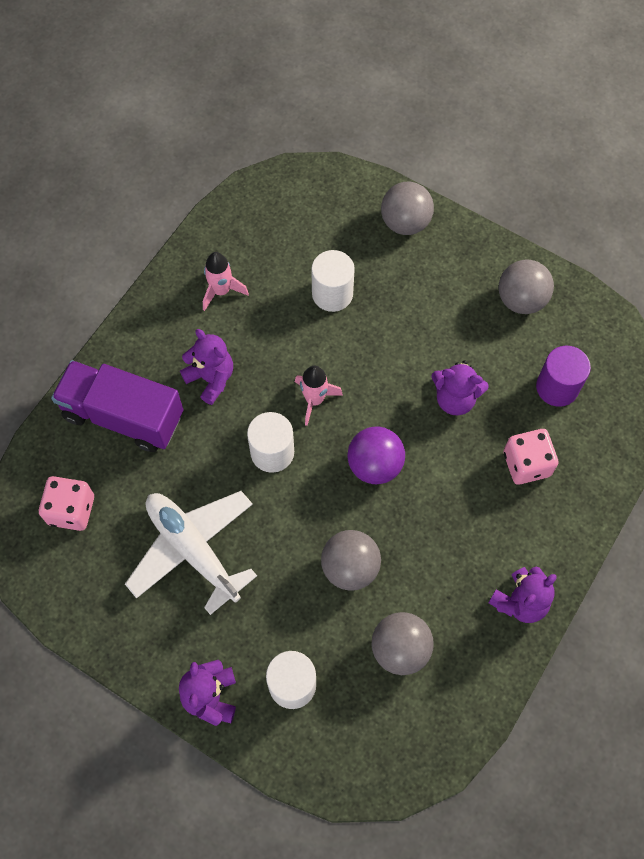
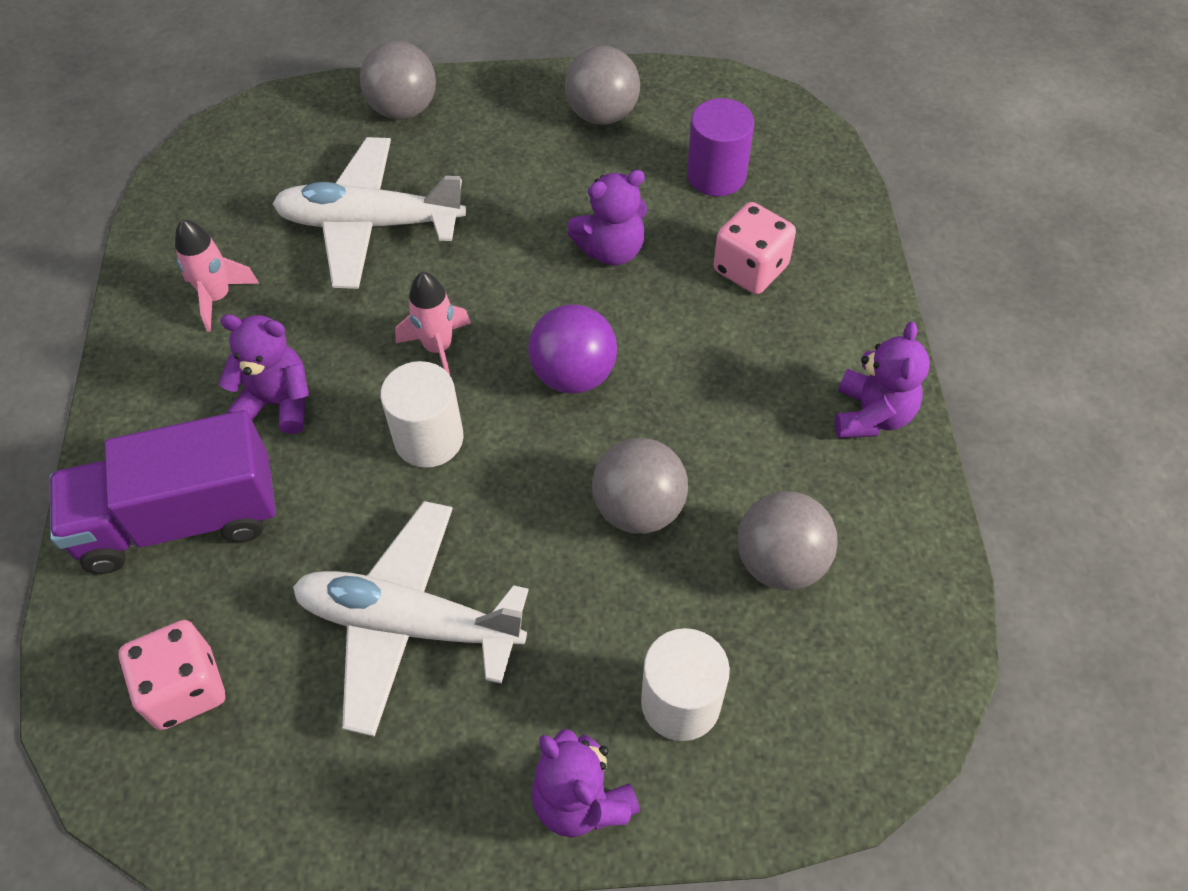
camera: 35 degrees left, 10 degrees down
(332, 294) = (370, 224): white cylinder -> white plane

